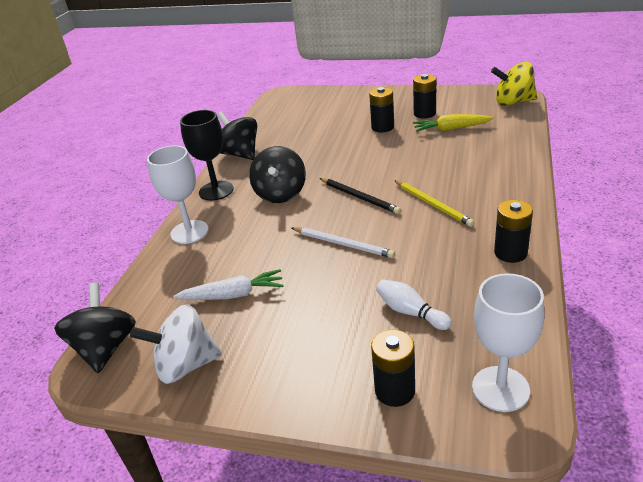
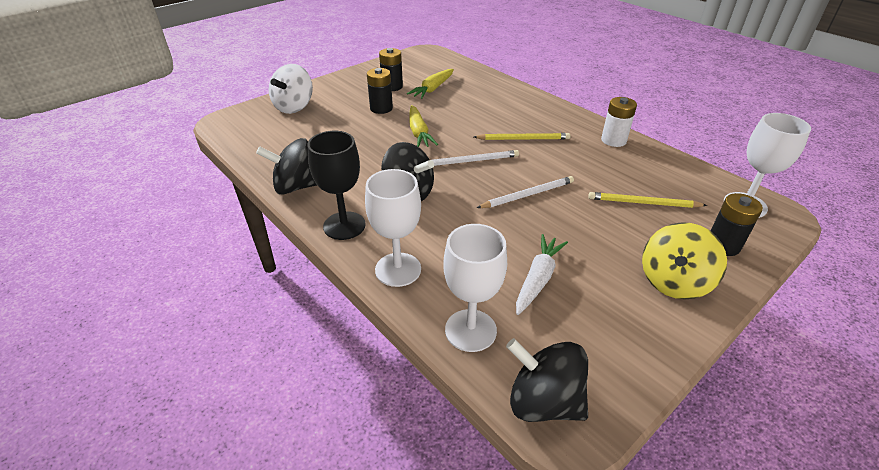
camera: 60 degrees left, 5 degrees up
(152, 288) = (470, 330): none -> white goblet
(186, 365) = (618, 346): white spinning top -> white spinning top (294, 107)
(359, 197) = (471, 161): black pencil -> white pencil
(369, 158) = (419, 133): none -> yellow carrot
(410, 312) = (643, 203): white bowling pin -> yellow pencil
(510, 253) = (613, 140): black battery -> white battery
(513, 102) = (435, 57): yellow spinning top -> yellow spinning top (673, 282)

